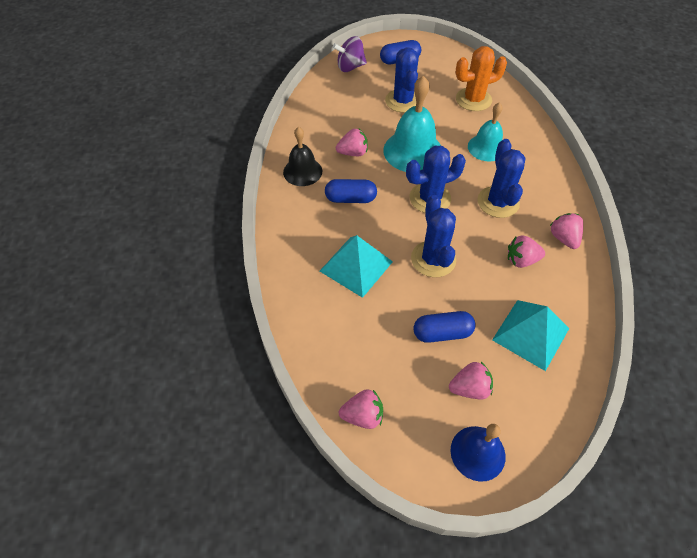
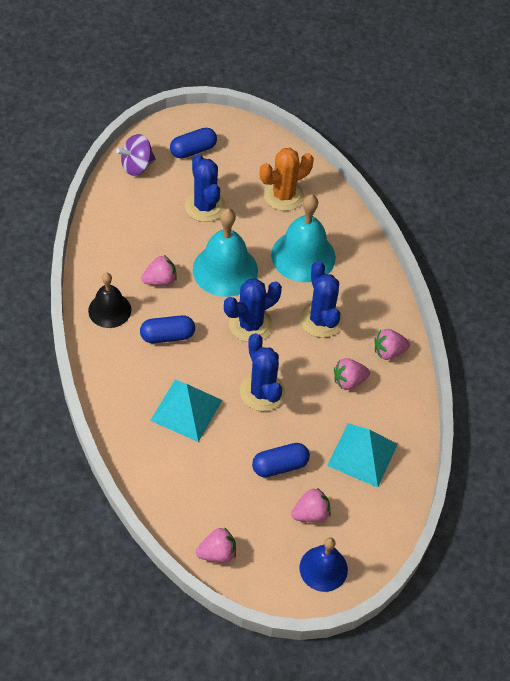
camera: 15 degrees left, 0 degrees up
(486, 147) = (303, 256): turquoise bell -> turquoise bell, size x1.57
(563, 238) = (388, 352): pink strawberry -> pink strawberry turned 75 degrees counterclockwise

